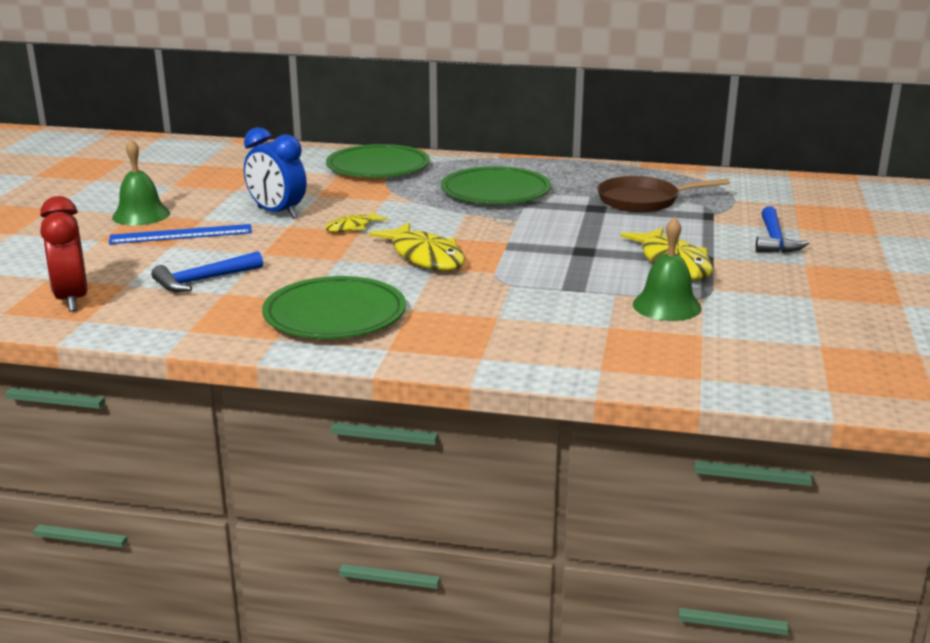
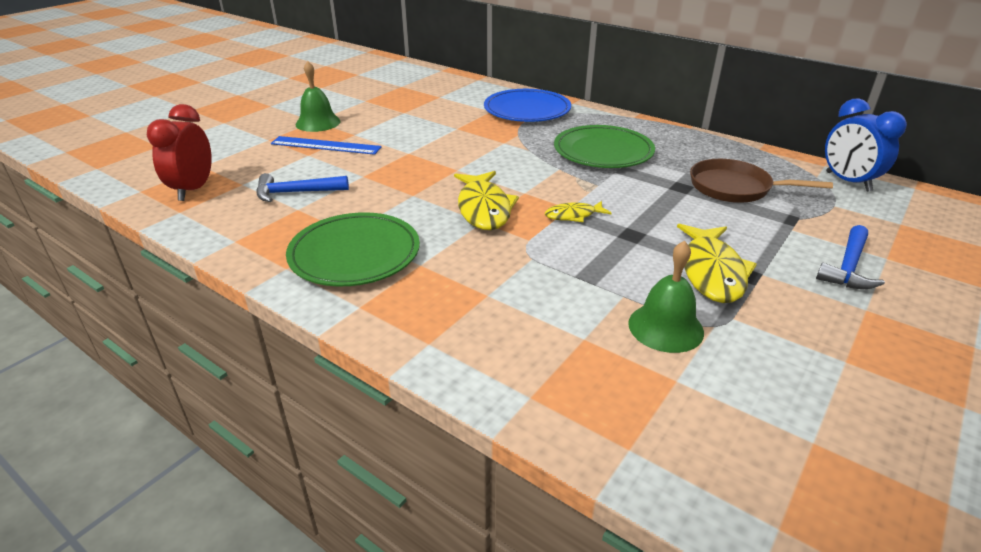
camera: 25 degrees right, 10 degrees up
(277, 213) = (411, 139): blue clock -> blue clock (848, 182)
(352, 227) = (454, 165): yellow fish -> yellow fish (573, 215)
(378, 167) = (527, 110): green plate -> blue plate

